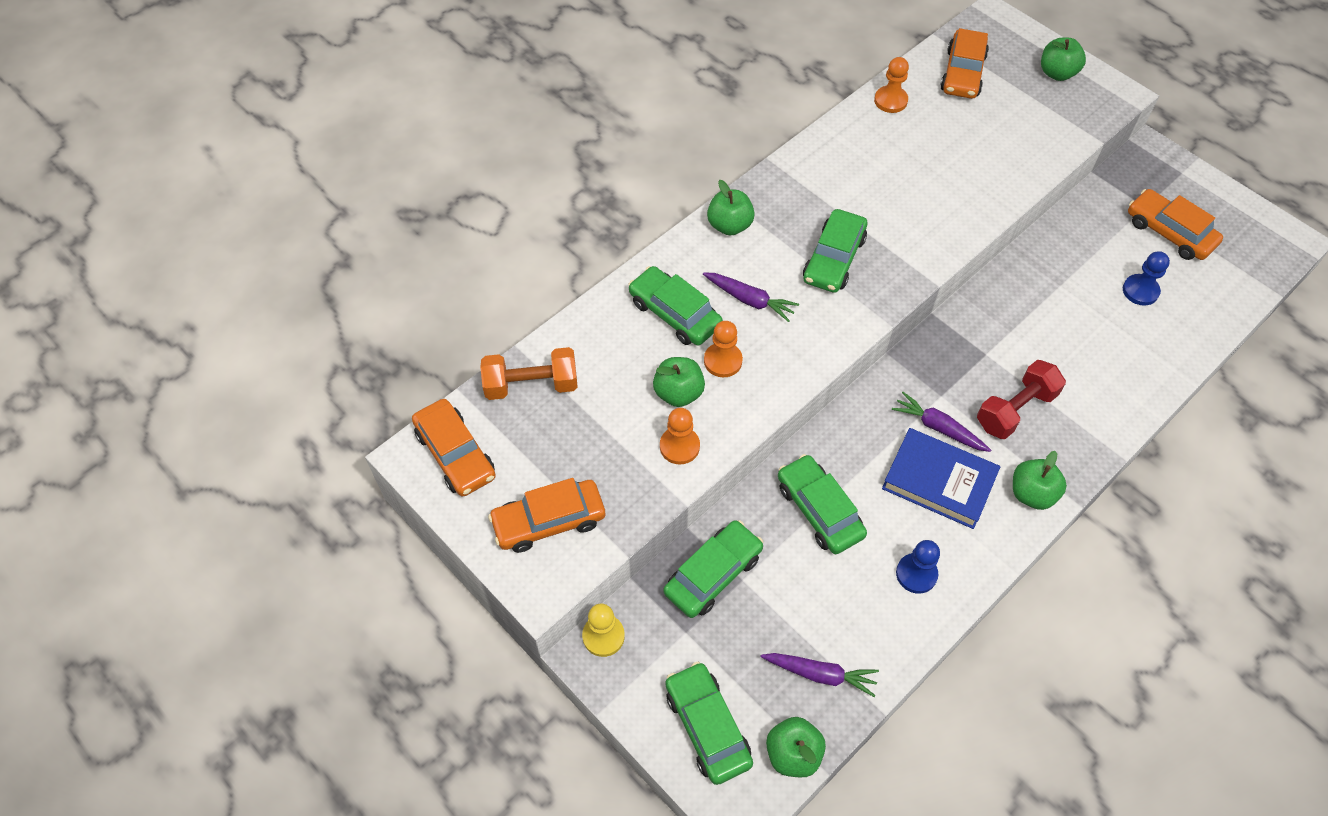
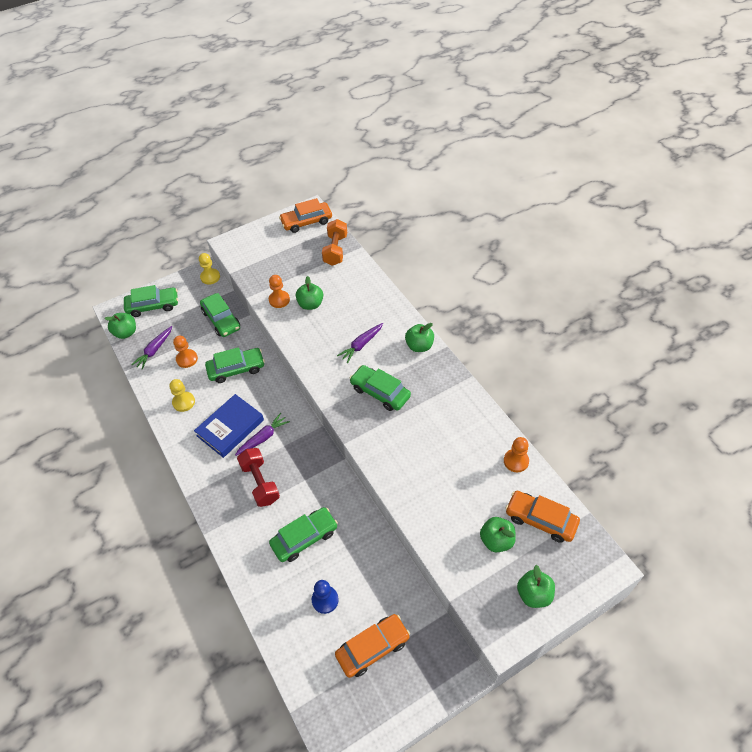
camera: 105 degrees right, 5 degrees down
(549, 521) = (259, 249): orange car -> none
(675, 313) = (362, 311): green car -> green car (304, 538)
(723, 361) = (324, 326): orange pawn -> orange pawn (187, 359)
(916, 574) = (184, 402): blue pawn -> yellow pawn
(1032, 494) = (204, 472): green apple -> green apple (496, 540)

